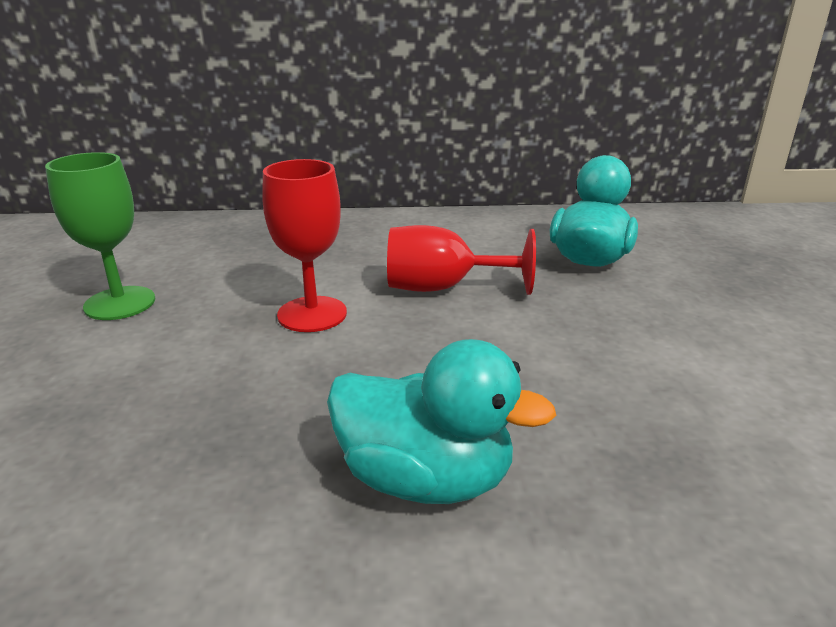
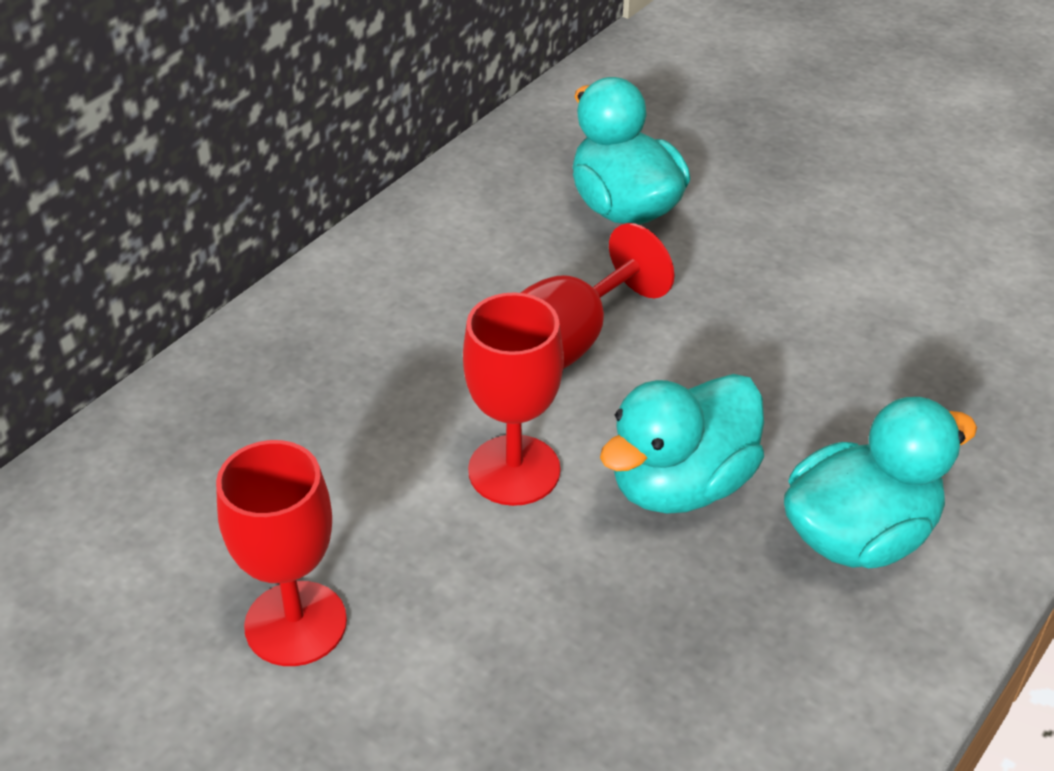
camera: 50 degrees left, 15 degrees up
(120, 303) = (295, 623): green goblet -> red goblet
(375, 373) = (681, 484): none -> turquoise duck

